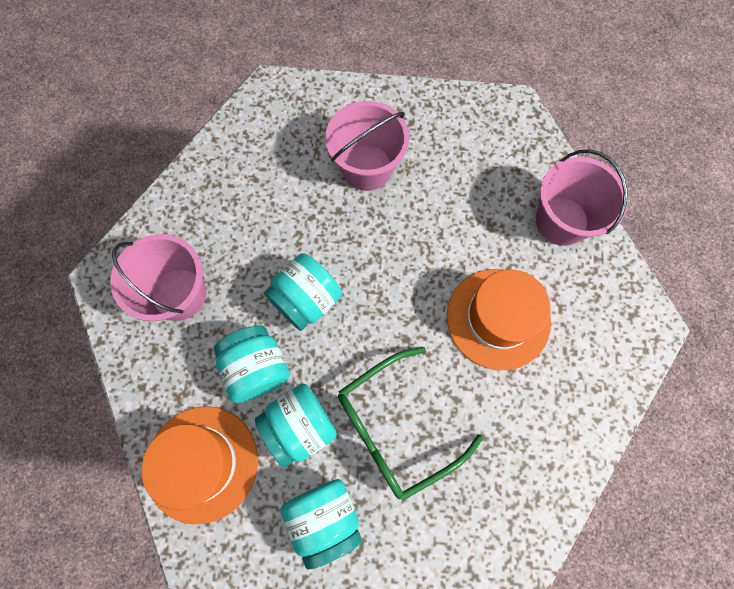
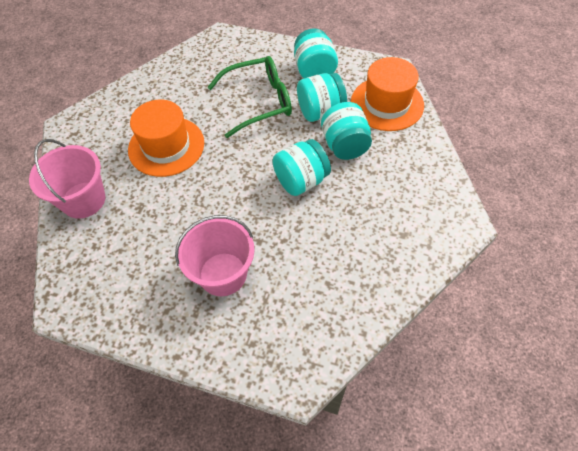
camera: 165 degrees left, 15 degrees down
(179, 294) = (401, 201): pink bucket -> none

